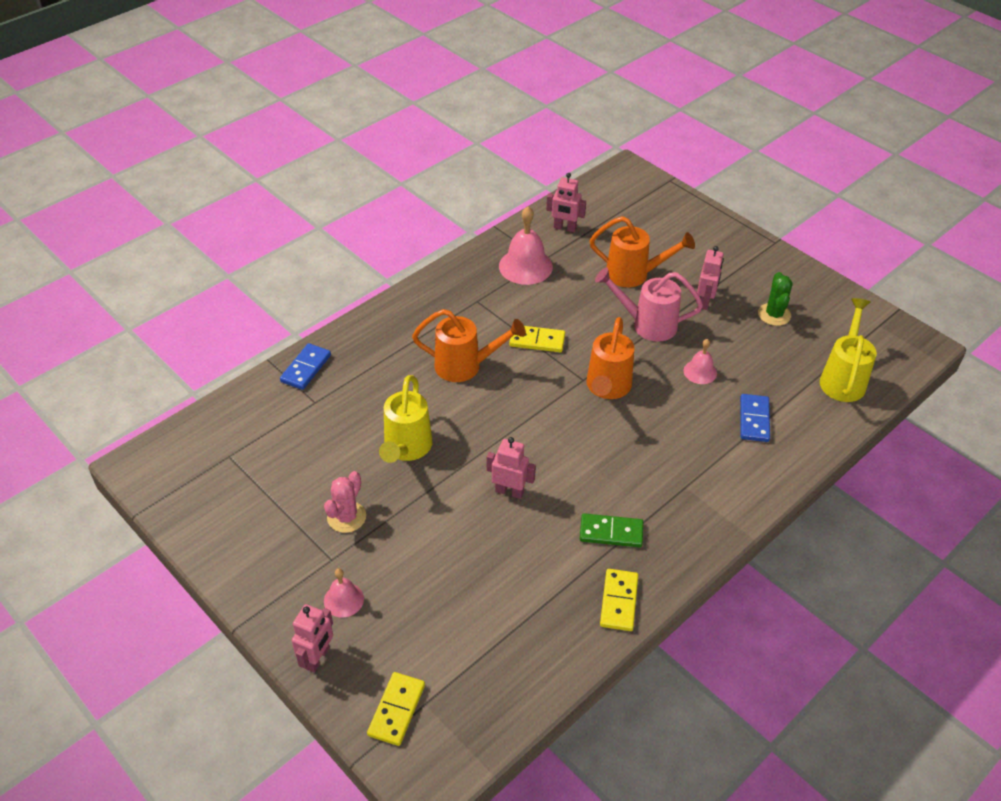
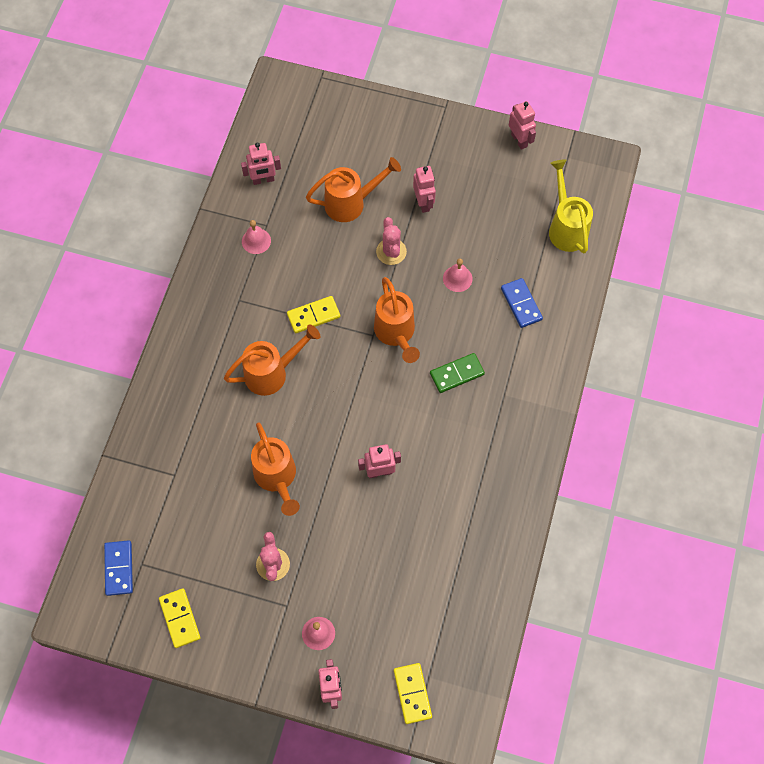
camera: 30 degrees left, 20 degrees up
(306, 368) = (143, 447): blue domino -> blue domino (119, 568)
(406, 448) = (277, 478): yellow watering can -> orange watering can
(525, 266) = (256, 241): pink bell -> pink bell, size x0.57
(611, 532) = (473, 465): green domino -> green domino (457, 374)
(618, 601) = (511, 520): yellow domino -> yellow domino (179, 618)
(647, 324) = (391, 252): pink watering can -> pink cactus
(774, 314) = (483, 188): green cactus -> none
(835, 293) = (519, 140): none -> pink robot

